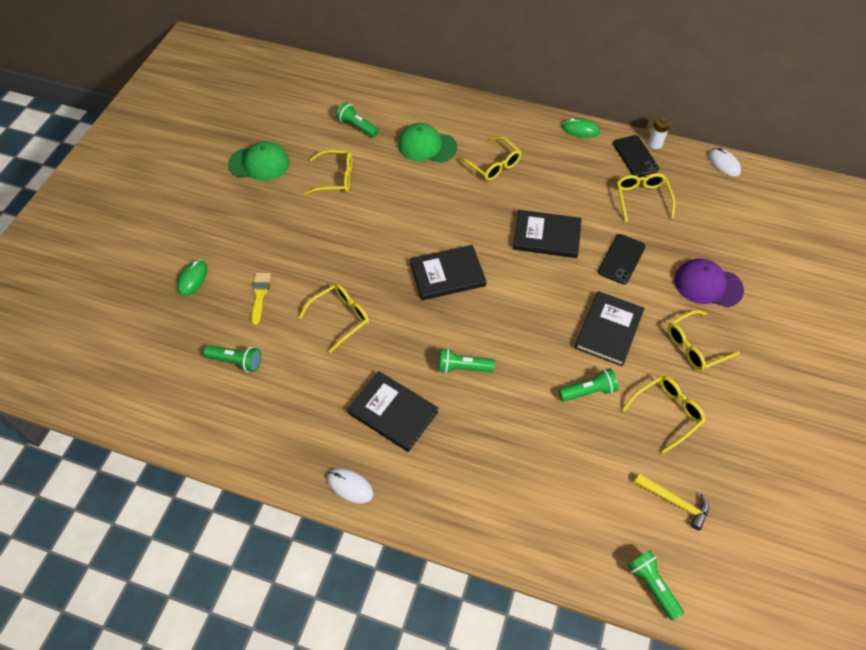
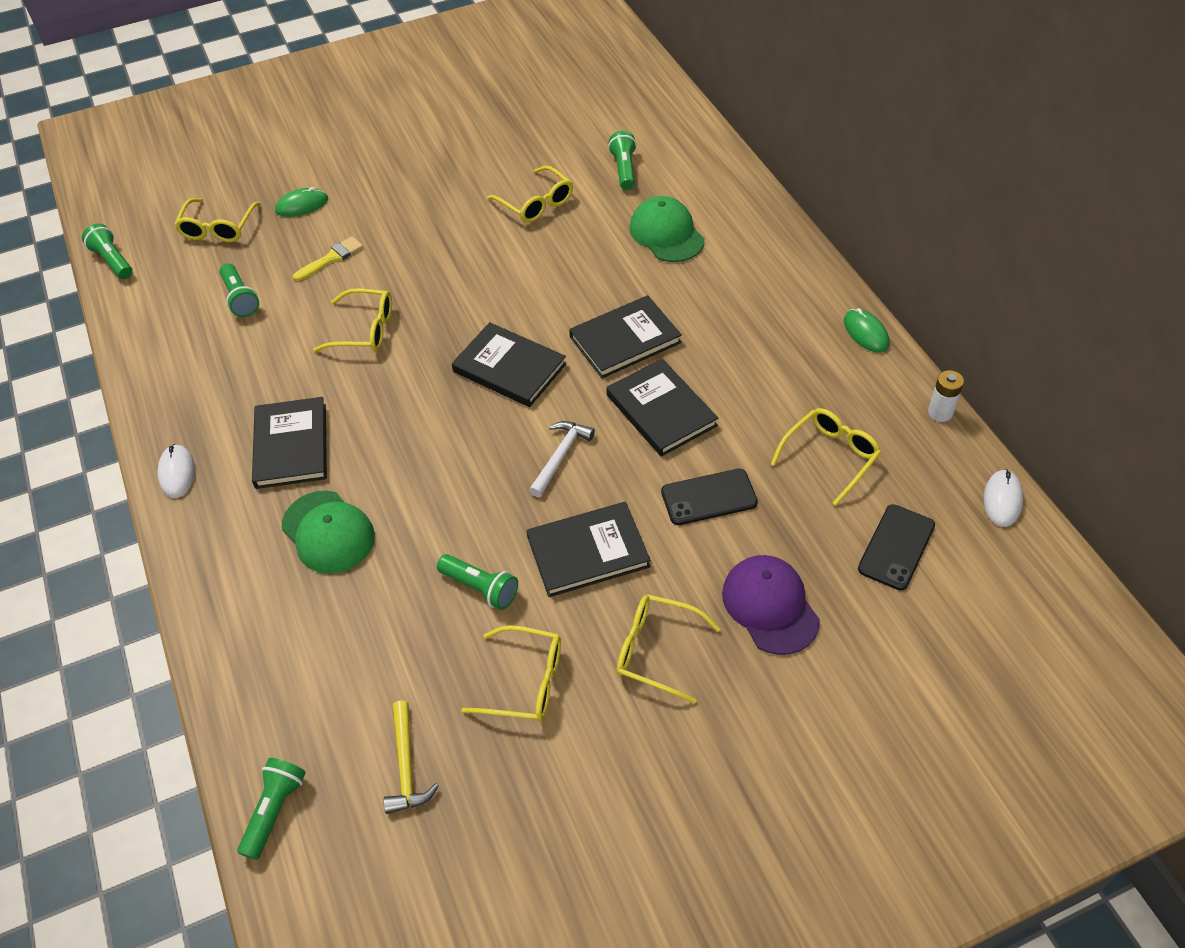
camera: 50 degrees right, 5 degrees down
(259, 163) = (488, 144): green cap -> green cap (328, 532)
(463, 367) = (401, 461): green flashlight -> green flashlight (113, 261)
(482, 215) = (625, 340): none -> black book
(493, 165) = (709, 299): yellow glasses -> yellow glasses (218, 228)
(534, 297) = (560, 456): none -> white hammer
(635, 156) = (892, 407): black phone -> black phone (896, 547)

